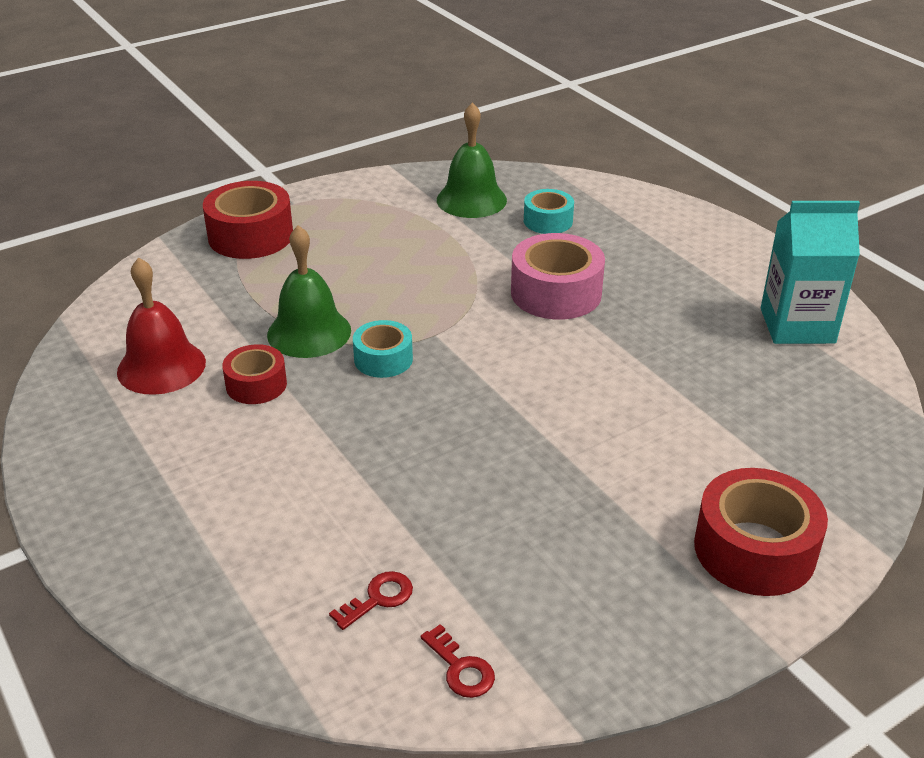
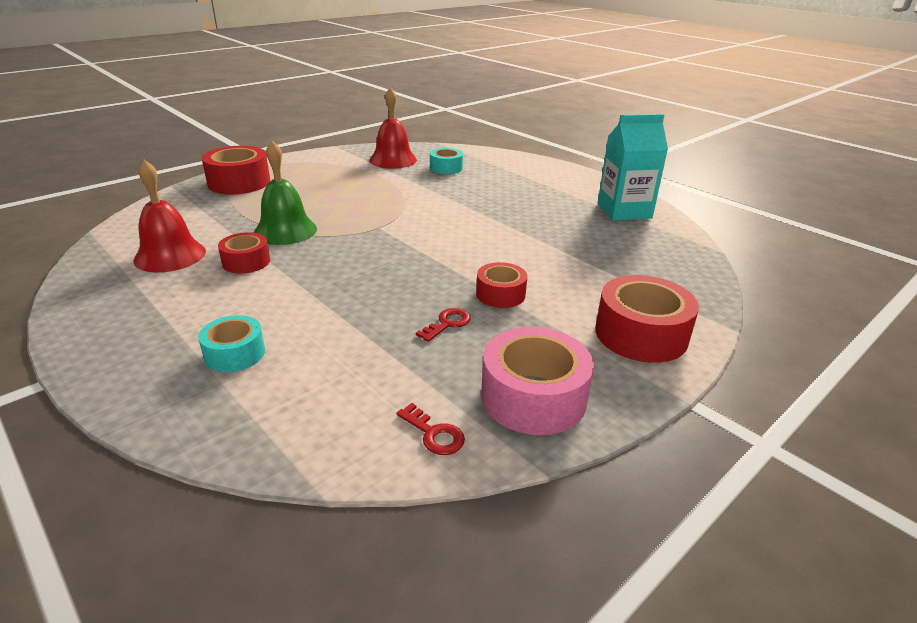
camera: 10 degrees left, 5 degrees down
(378, 598) = (357, 390): red key -> red key (447, 324)
(383, 359) = (342, 242): turquoise tape -> turquoise tape (235, 353)
(471, 200) = (393, 160): green bell -> red bell
(556, 293) = (459, 202): pink tape -> pink tape (533, 397)
(581, 467) = (500, 294): none -> red tape

